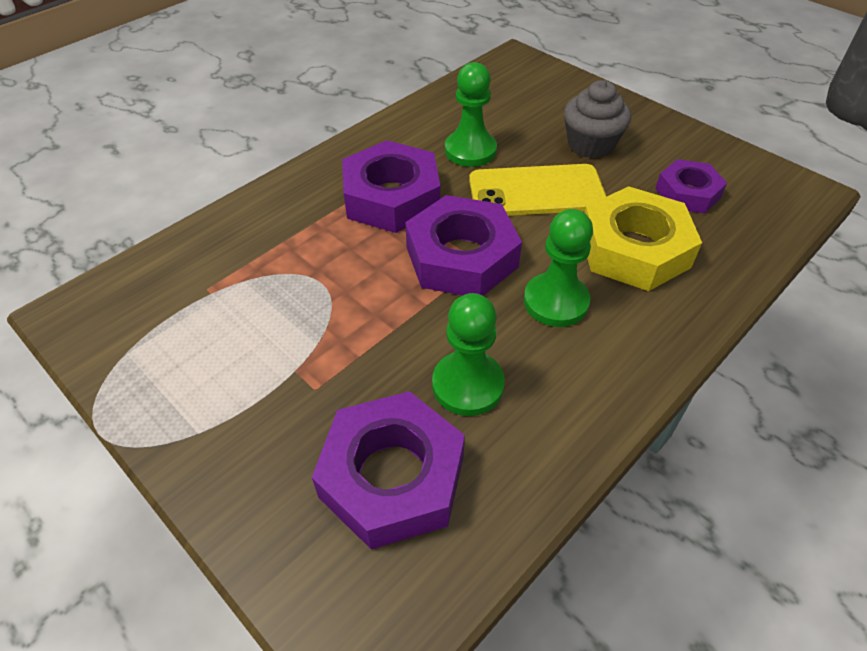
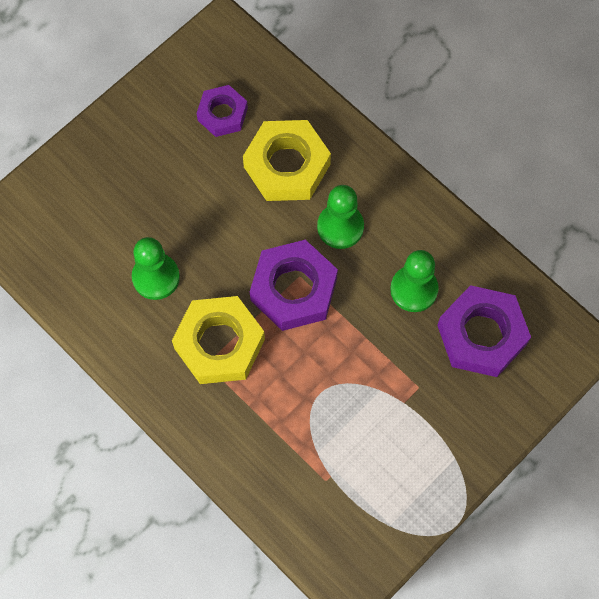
camera: 90 degrees left, 20 degrees up
(391, 197) = (219, 344): purple nut -> yellow nut
(536, 191) = (216, 227): yellow phone -> none
(590, 144) = (152, 176): grey cupcake -> none

